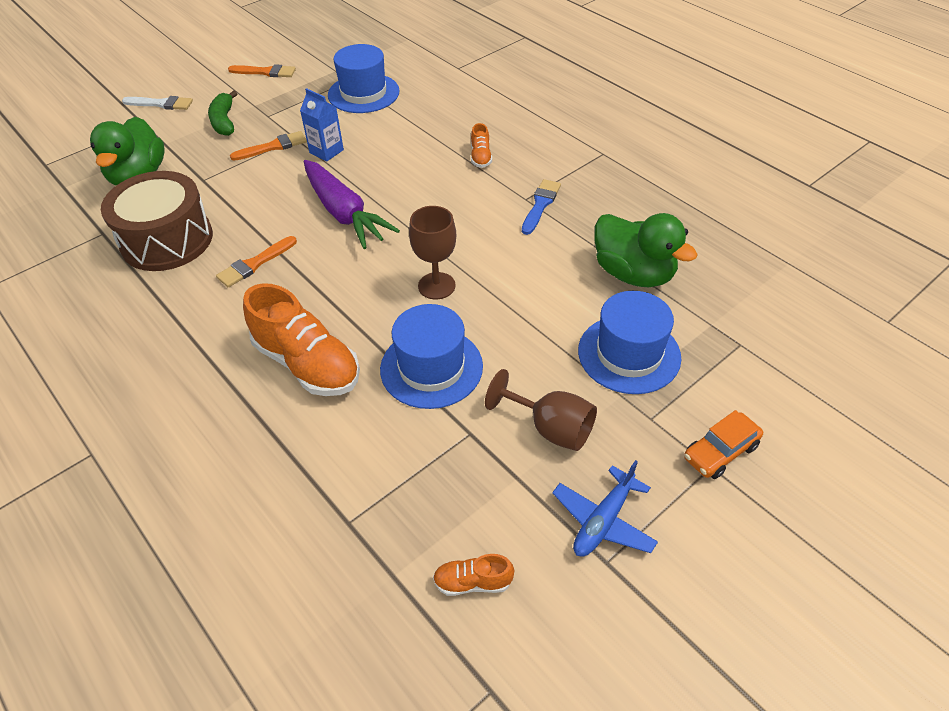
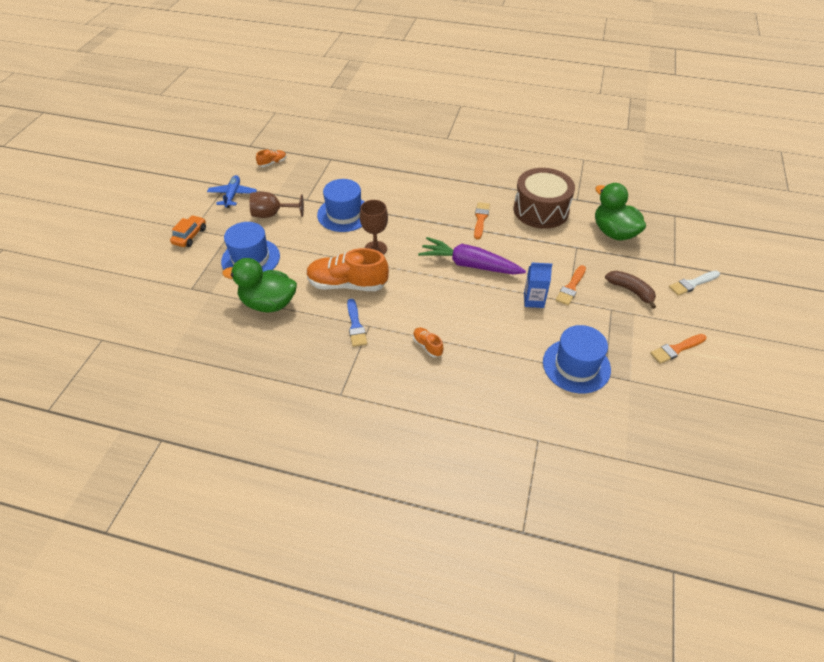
camera: 145 degrees right, 0 degrees up
(224, 121) = (630, 291): green banana -> brown banana
(307, 364) = (401, 193): orange shoe -> orange shoe (347, 284)

